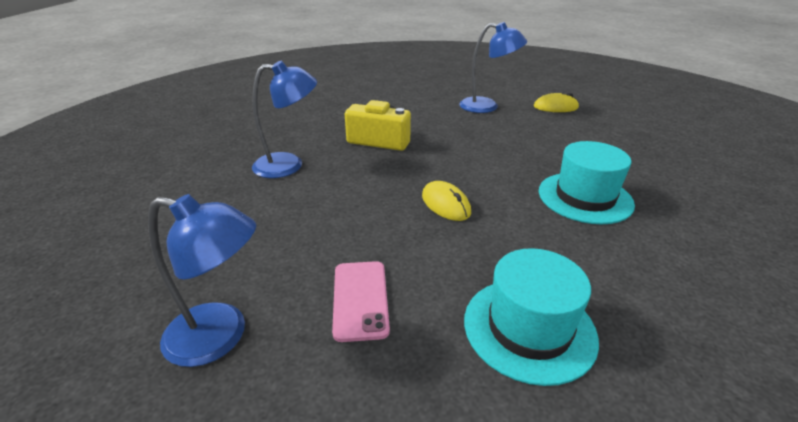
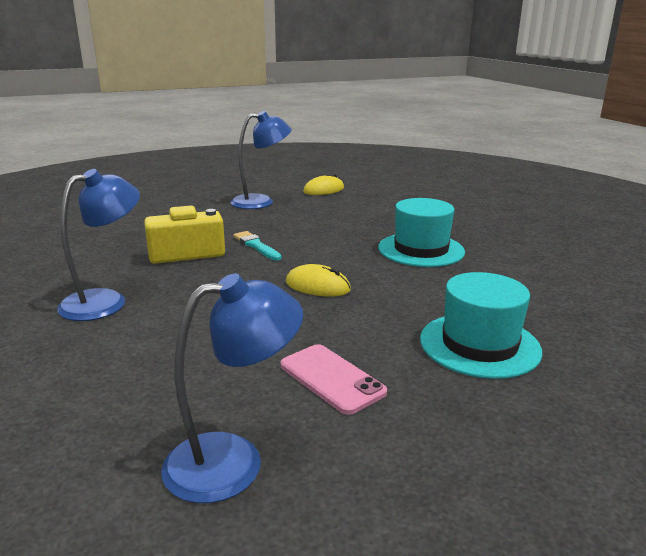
camera: 35 degrees left, 10 degrees down
(438, 148) = (256, 246): none -> turquoise brush

